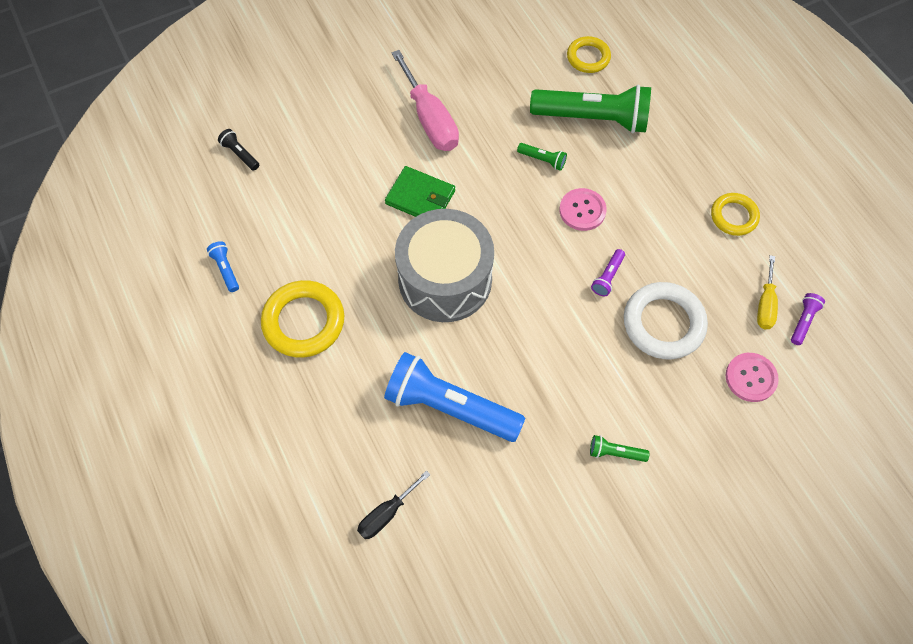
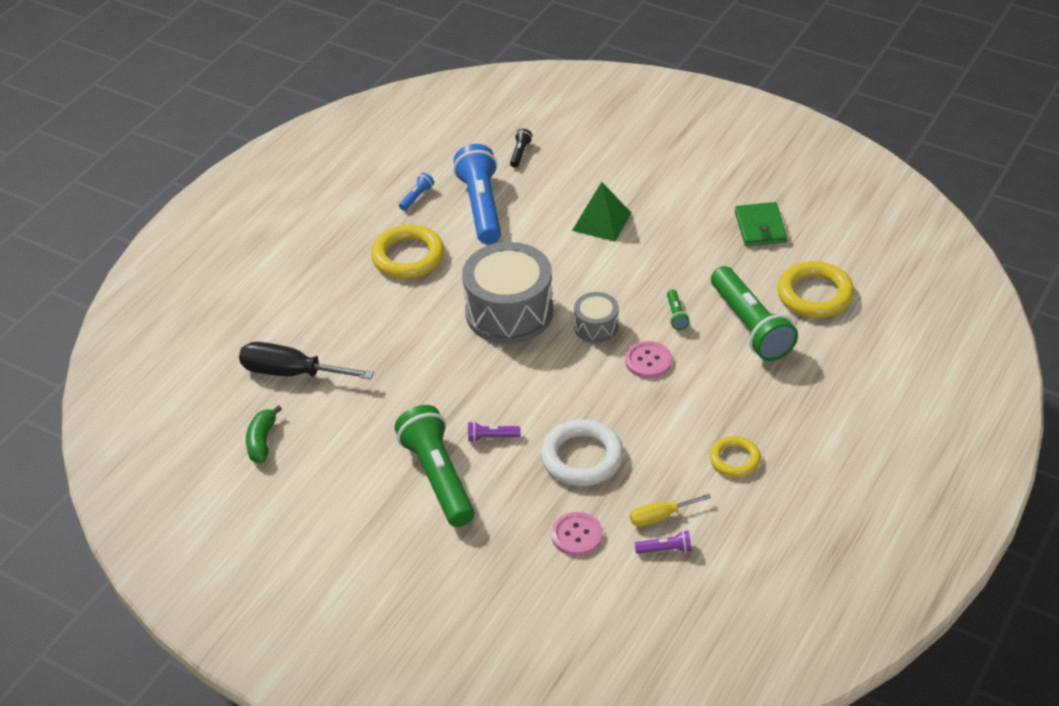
camera: 60 degrees right, 20 degrees down
(385, 145) = (602, 221): none -> green pyramid
(386, 513) = (291, 373): black screwdriver -> black screwdriver, size x1.77
(420, 197) = (571, 264): green wallet -> green wallet (760, 227)
(430, 119) = (652, 233): pink screwdriver -> none
(450, 406) = (402, 366): blue flashlight -> blue flashlight (481, 207)
(464, 591) = (262, 441): none -> green banana
(514, 224) = (596, 327): none -> grey drum
(588, 57) = (815, 294): yellow ring -> yellow ring, size x1.63
(607, 277) = (597, 404): purple flashlight -> purple flashlight (491, 437)
(615, 452) = (438, 477): green flashlight -> green flashlight, size x2.44

